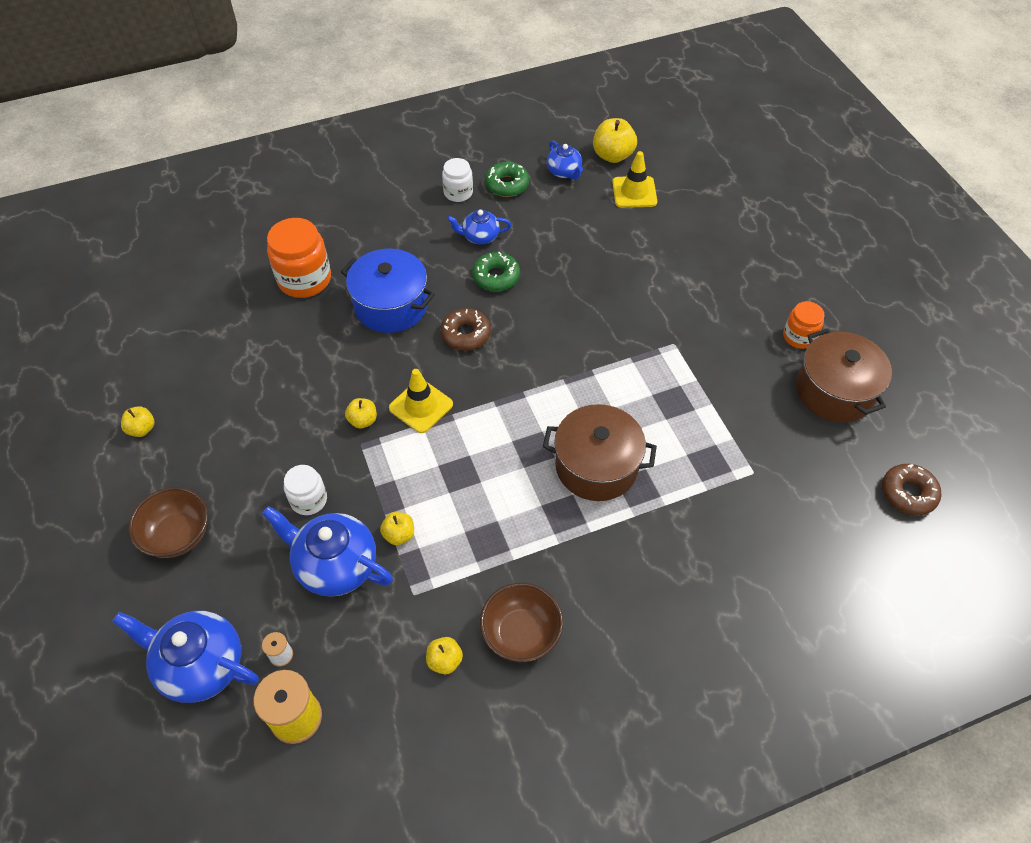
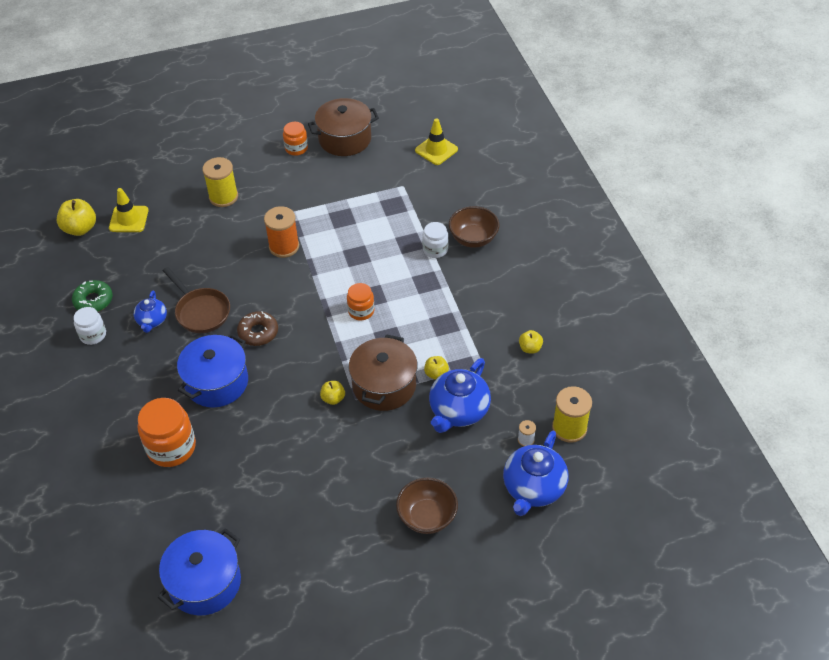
camera: 85 degrees left, 5 degrees down
(134, 331) = (205, 583): none -> blue pot
(142, 429) = (320, 558): yellow apple -> none
(309, 500) = (402, 430): white jar -> white jar (435, 249)
(421, 406) = (325, 361): yellow traffic cone -> yellow traffic cone (436, 150)
(496, 277) = (201, 311): green donut -> brown pan
(505, 438) = (361, 311): none -> orange jar
(521, 633) = (512, 308): brown bowl -> brown bowl (473, 238)
(564, 172) = (90, 261): blue teapot -> none
(596, 466) = (390, 262): brown pot -> brown pot (384, 385)
(610, 343) = (284, 246): none -> orange spool
(688, 272) = (223, 197): none -> yellow spool
(908, 493) = (424, 121): brown donut -> none

